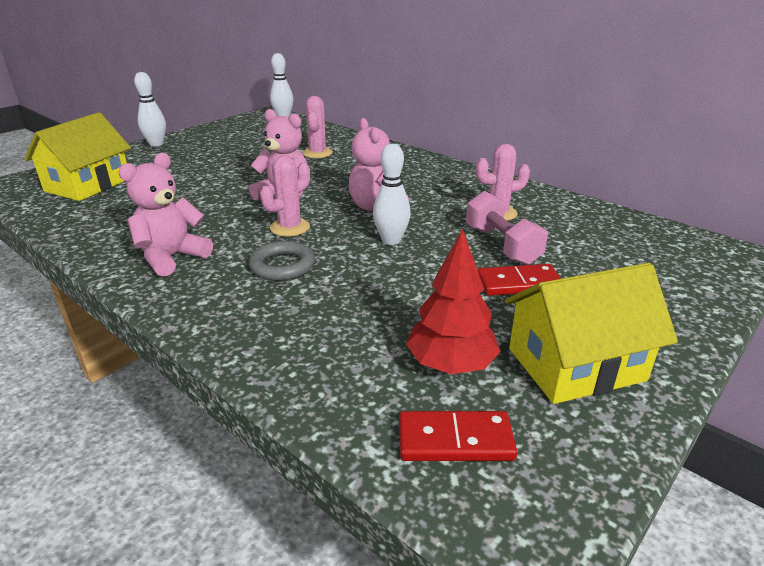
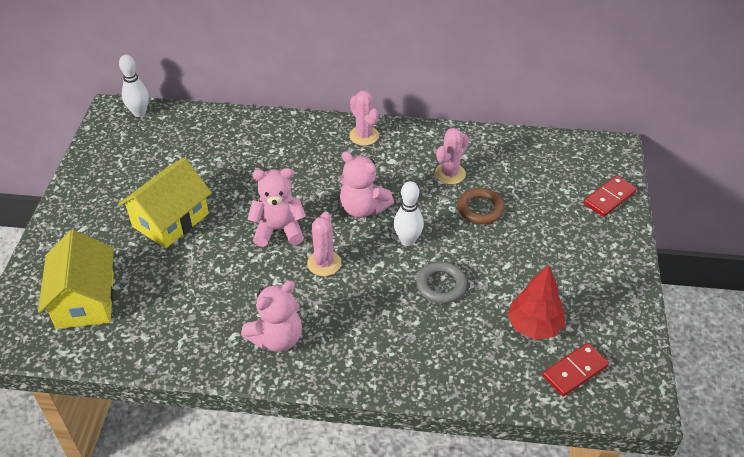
camera: 35 degrees left, 15 degrees up
(156, 144) = (64, 213): white bowling pin -> none
(171, 257) = (277, 338): pink teddy bear -> pink teddy bear turned 135 degrees counterclockwise
(282, 266) = (362, 303): grey ring -> grey ring (441, 285)
(317, 153) = (239, 157): pink cactus -> pink cactus (364, 136)
(502, 245) = (480, 209): pink dumbbell -> brown ring
(518, 283) = (517, 241): red domino -> red domino (609, 198)
(576, 364) = (591, 290): yellow house -> yellow house (170, 220)

